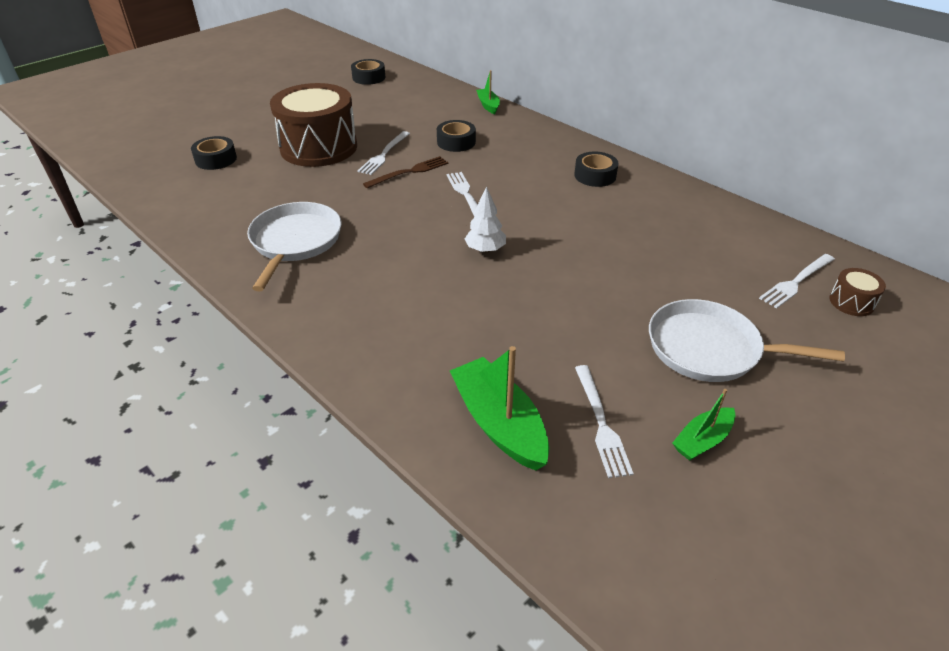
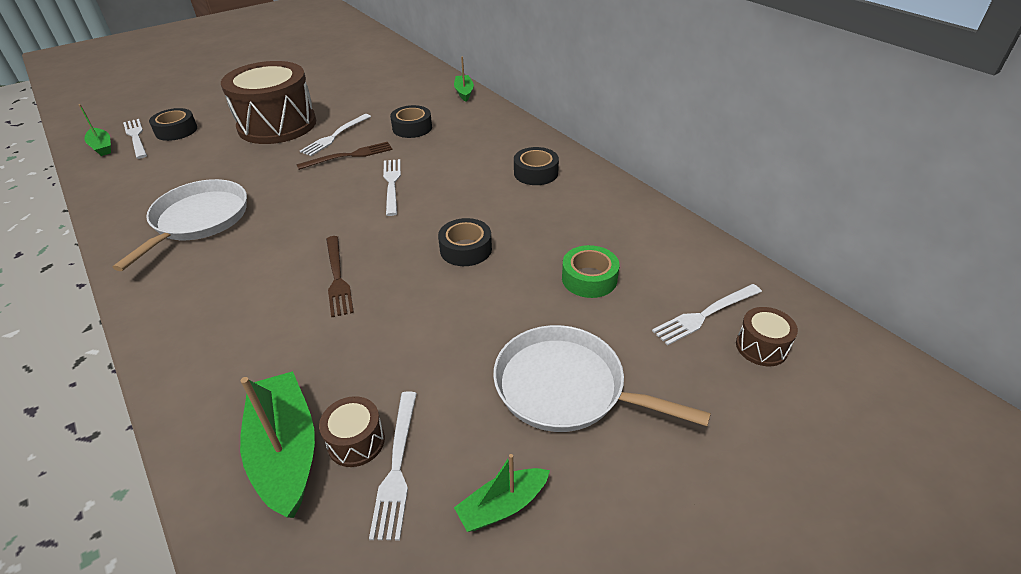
camera: 10 degrees right, 0 degrees up
(146, 180) = (102, 147): none -> green boat
(177, 168) = (136, 137): none -> white fork
(369, 77) = (364, 59): black tape -> black tape (466, 249)
(462, 281) = (337, 278): none -> brown fork
(485, 250) = (380, 245): white tree -> none
(556, 409) = (356, 441): none -> brown drum
(687, 262) = (589, 278): none -> green tape

